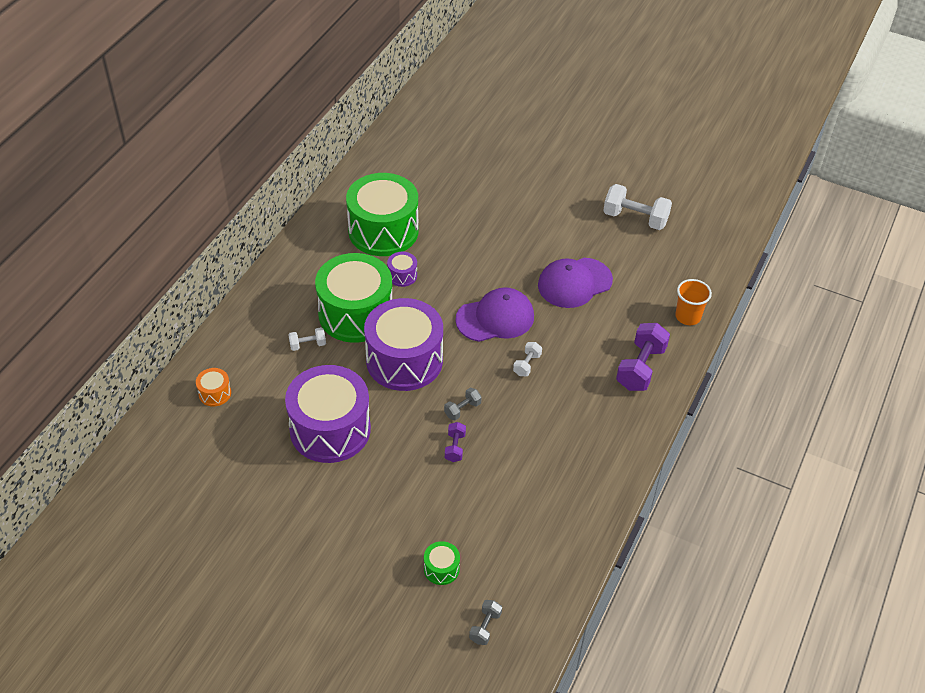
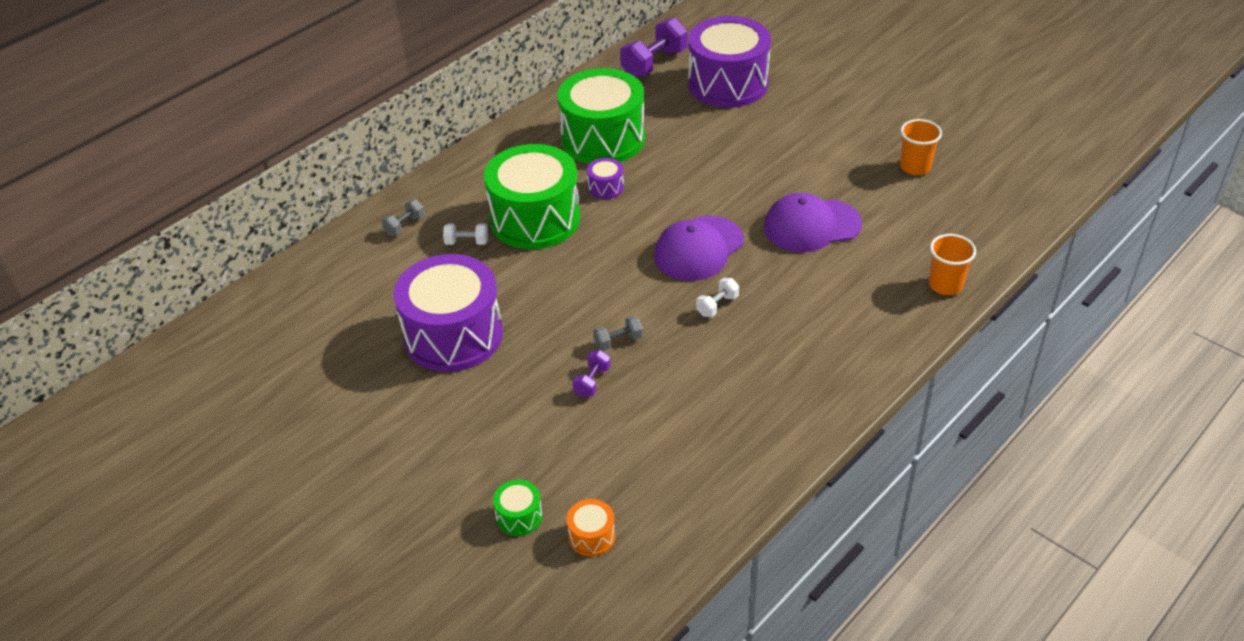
camera: 20 degrees right, 5 degrees down
(215, 393) = (342, 275): orange drum -> orange drum (592, 536)
(404, 360) = (571, 276): purple drum -> purple drum (728, 84)
(485, 627) = (545, 597): grey dumbbell -> grey dumbbell (405, 225)
(495, 318) = (698, 249): purple cap -> purple cap turned 135 degrees clockwise
(635, 218) = (915, 167): white dumbbell -> orange cup
(640, 368) = (861, 333): purple dumbbell -> purple dumbbell (654, 63)

